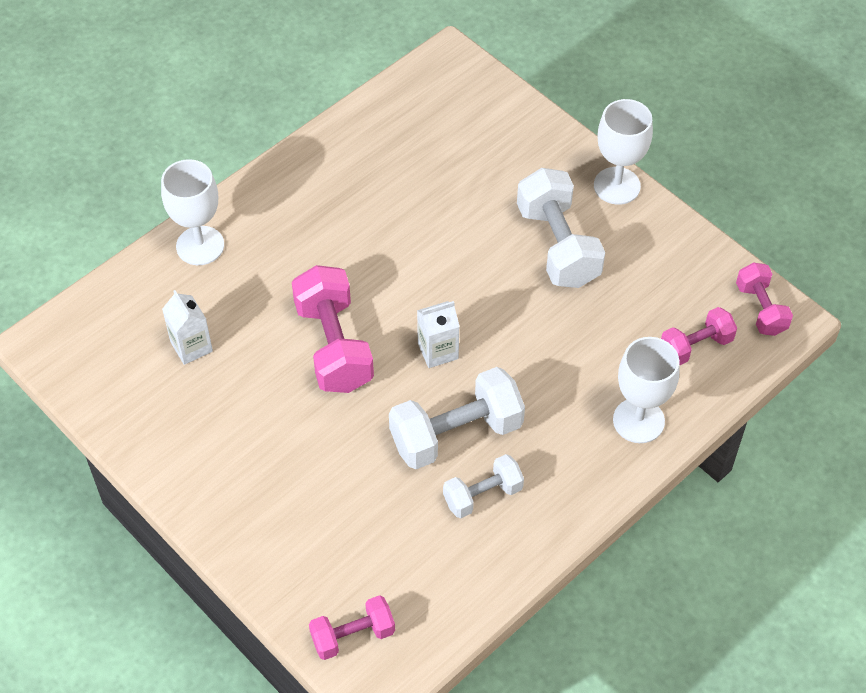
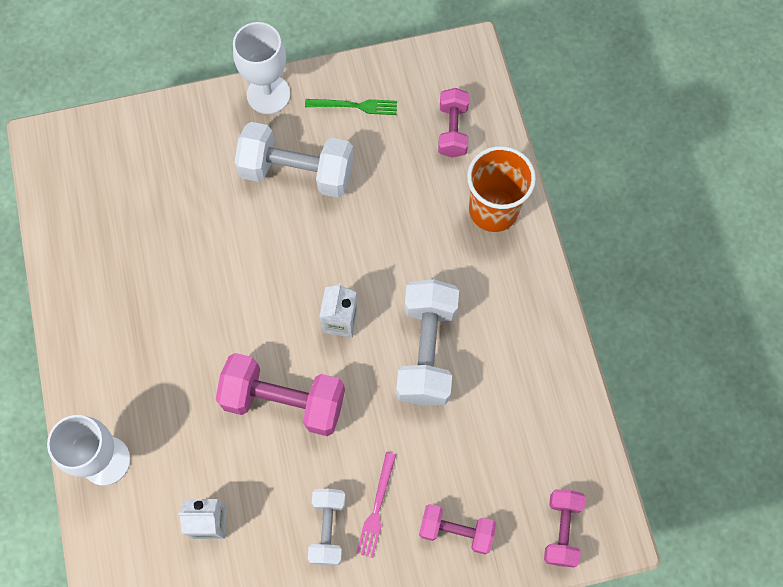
camera: 60 degrees left, 15 degrees up
(280, 468) = (376, 508): none -> pink fork
(482, 495) = (493, 361): white dumbbell -> white dumbbell (328, 528)
(638, 420) = (493, 210): white goblet -> orange cup
(658, 256) = (355, 106): none -> green fork
(760, 309) = (448, 65): pink dumbbell -> pink dumbbell (456, 531)

